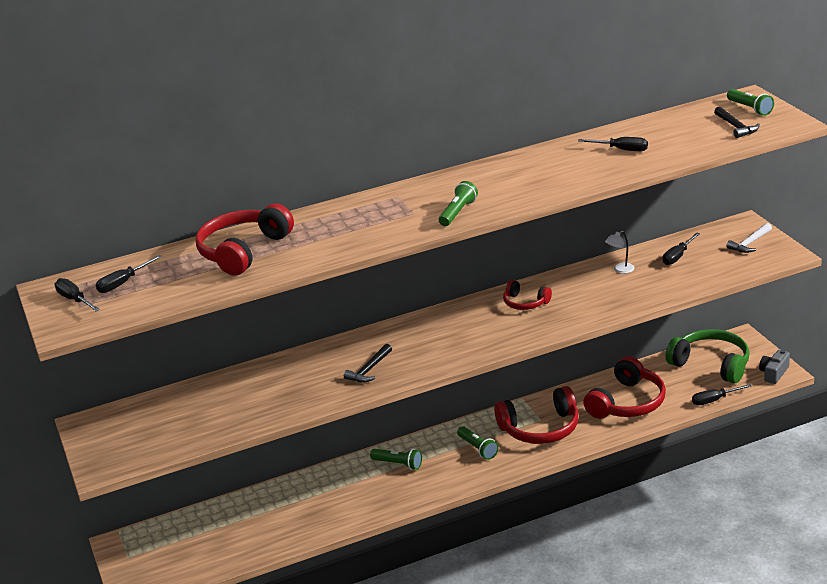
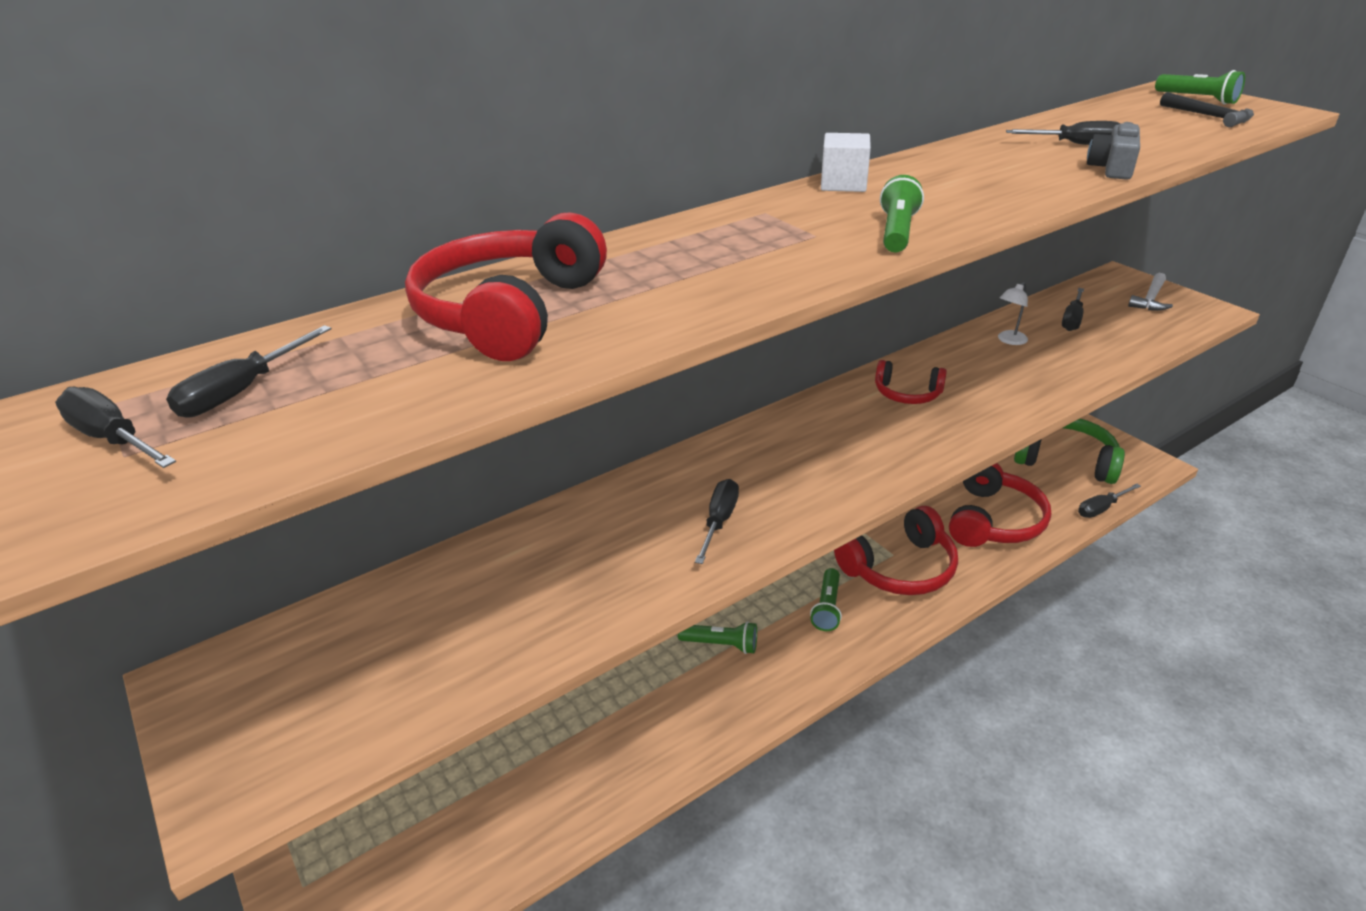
camera: 15 degrees left, 5 degrees up
(369, 370) = (719, 521): black hammer -> black screwdriver
(455, 177) = (843, 184): none -> white cube
(478, 448) = (827, 608): green flashlight -> green flashlight turned 60 degrees clockwise
(774, 373) = (1148, 467): grey camera -> grey camera (1112, 168)

